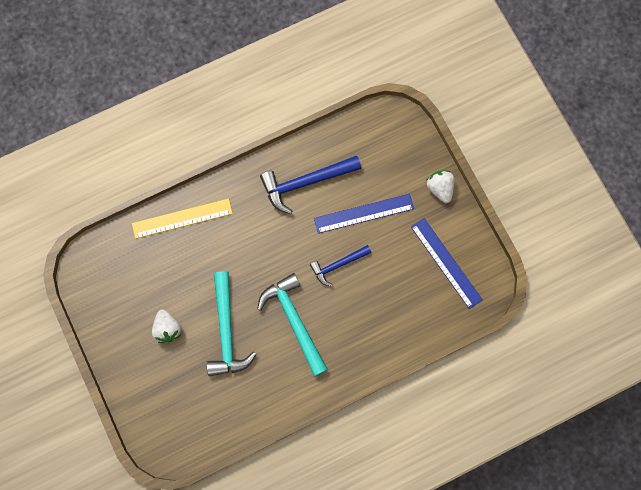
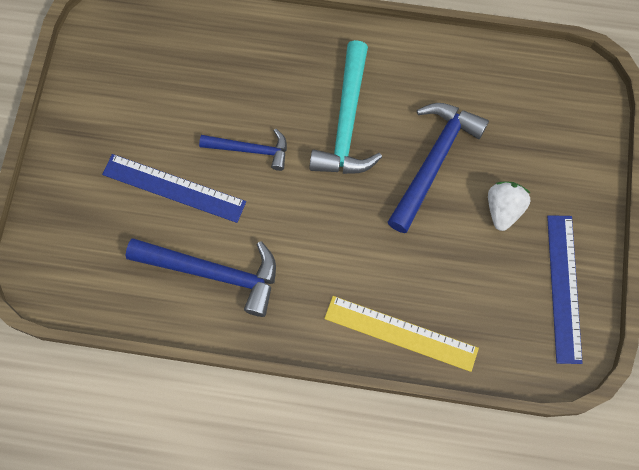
camera: 145 degrees left, 5 degrees down
(227, 331) = (433, 161): turquoise hammer -> blue hammer
(440, 188) = (62, 157): white strawberry -> none
(446, 263) = (128, 73): blue ruler -> blue ruler (564, 288)

